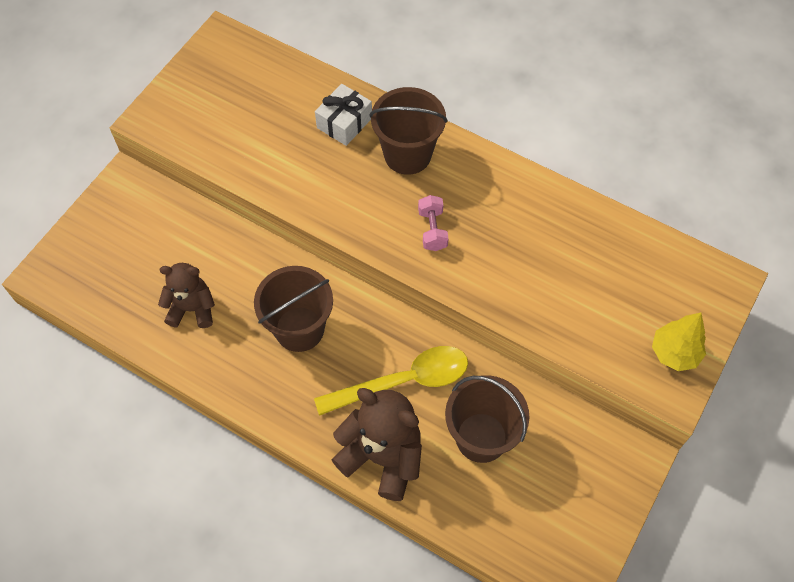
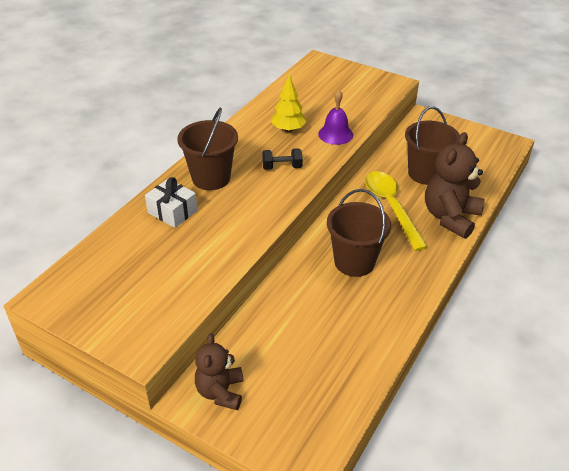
camera: 90 degrees left, 20 degrees down
(192, 309) = (341, 332): brown teddy bear -> brown teddy bear (220, 392)
(432, 230) = (282, 167): pink dumbbell -> black dumbbell
(514, 296) = (335, 134): none -> purple bell
(674, 353) = (369, 81): yellow tree -> yellow tree (288, 129)

